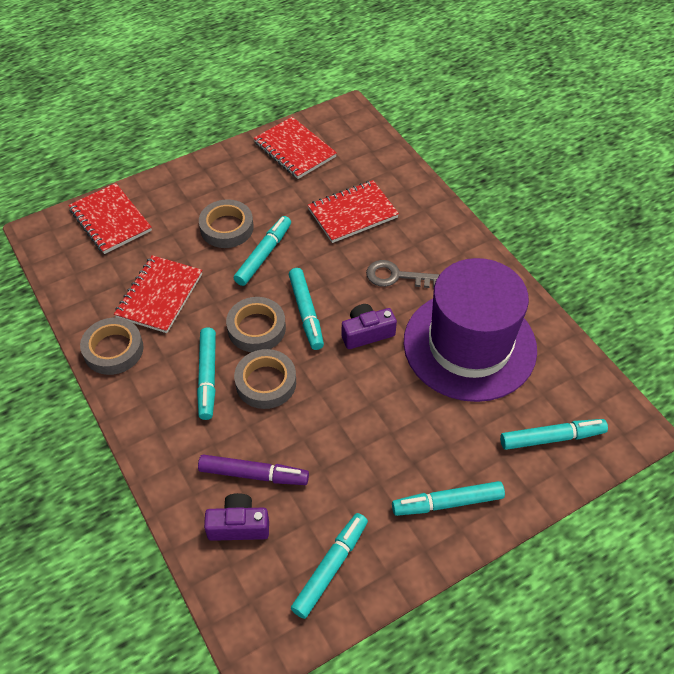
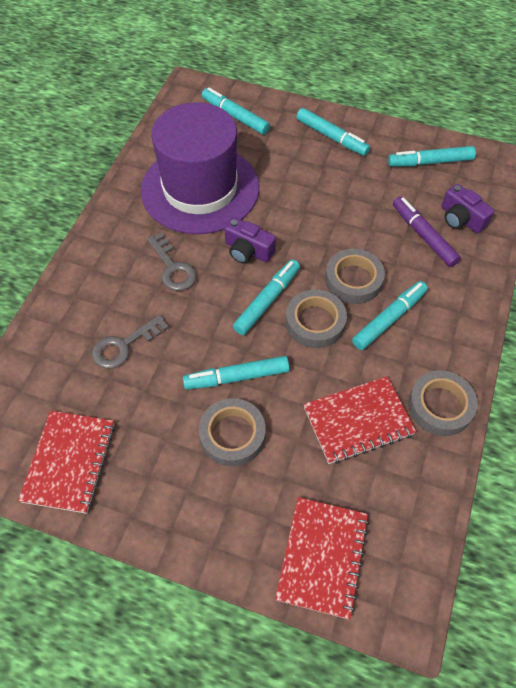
camera: 130 degrees left, 5 degrees up
(352, 213) = (124, 345): red notebook -> grey key

